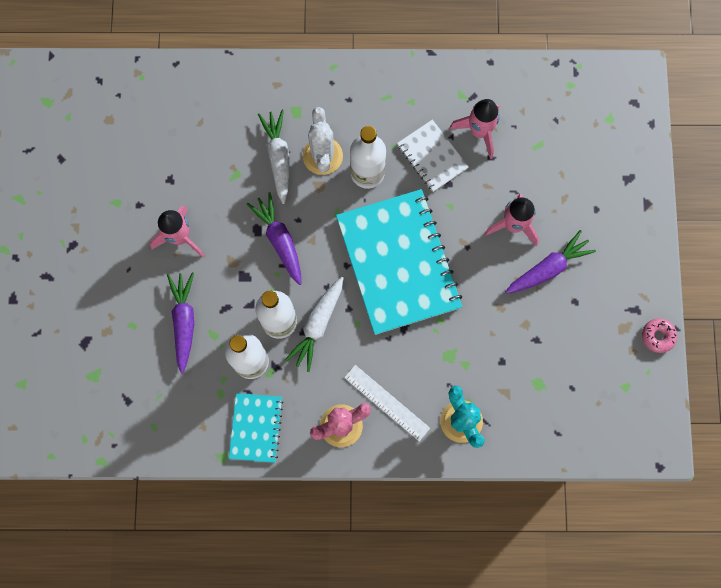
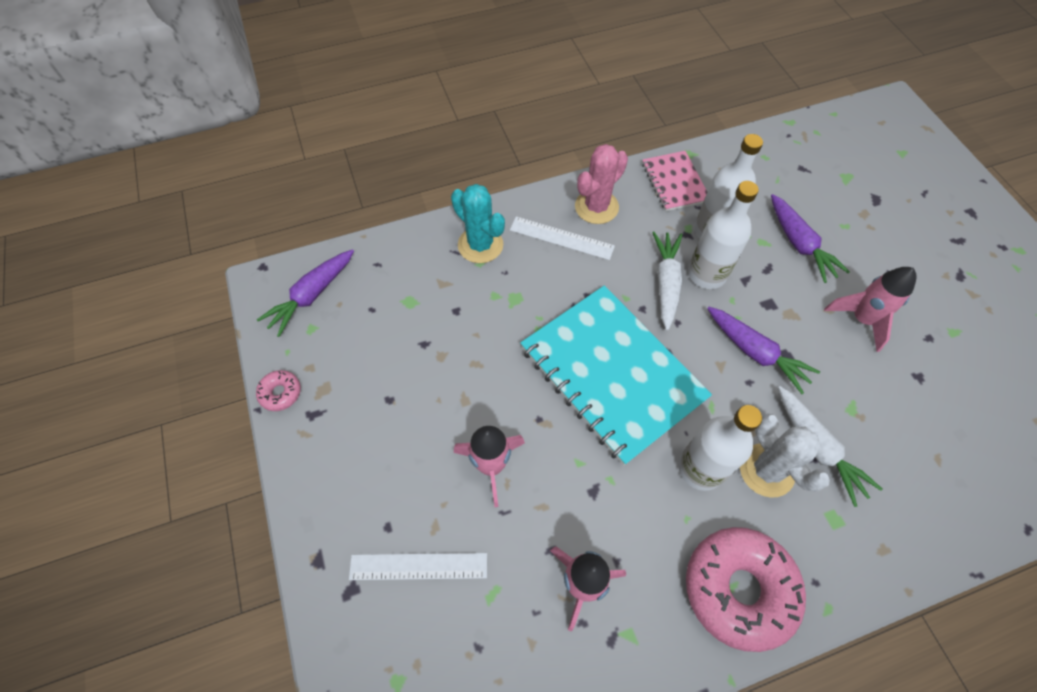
camera: 160 degrees right, 15 degrees down
(256, 428) = (674, 182): turquoise notebook -> pink notebook
(381, 95) = (739, 589): none -> pink donut
(432, 156) = (630, 521): white notebook -> none
(548, 268) = (431, 427): purple carrot -> purple carrot (311, 295)
(581, 177) = (418, 566): none -> white ruler

